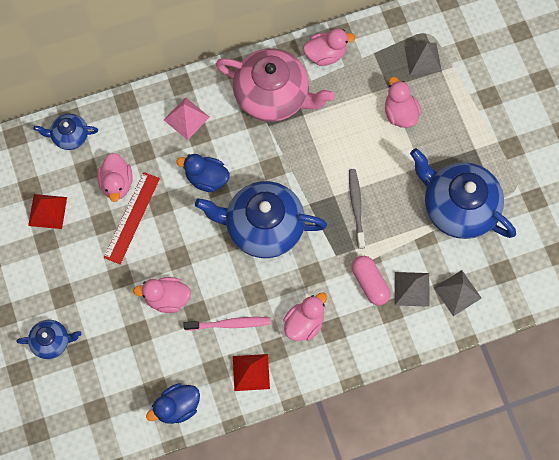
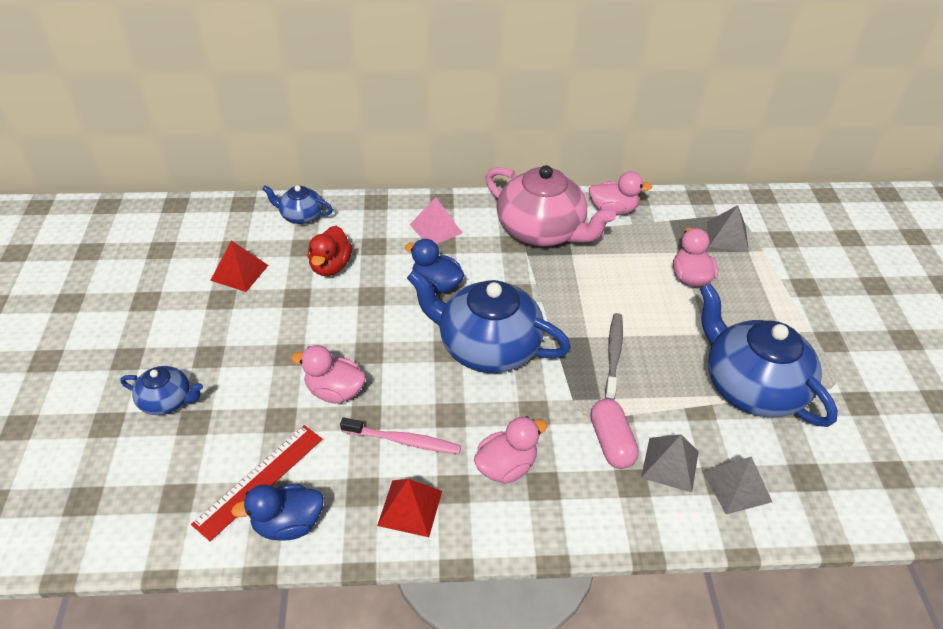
camera: 15 degrees right, 25 degrees down
(117, 184) = (330, 266): pink duck -> red duck
(132, 217) = (332, 300): red ruler -> red ruler (259, 480)

